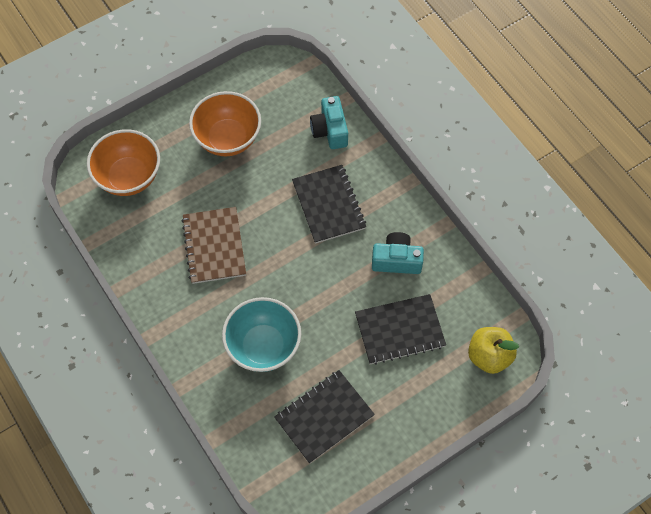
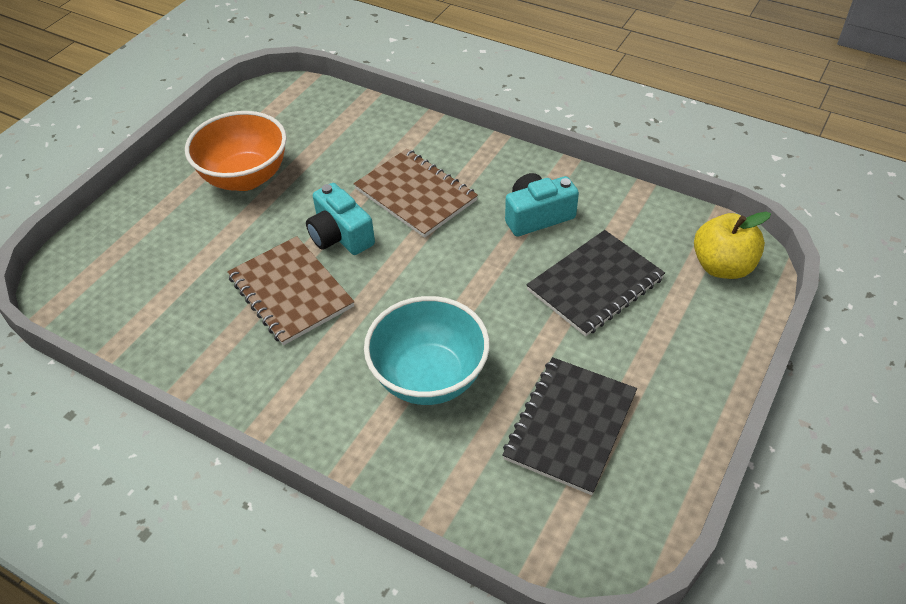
camera: 25 degrees left, 15 degrees down
(129, 177) = (128, 263): orange bowl -> none
(328, 205) = (415, 195): black notebook -> brown notebook
(330, 130) = (370, 127): turquoise camera -> turquoise camera (340, 235)

